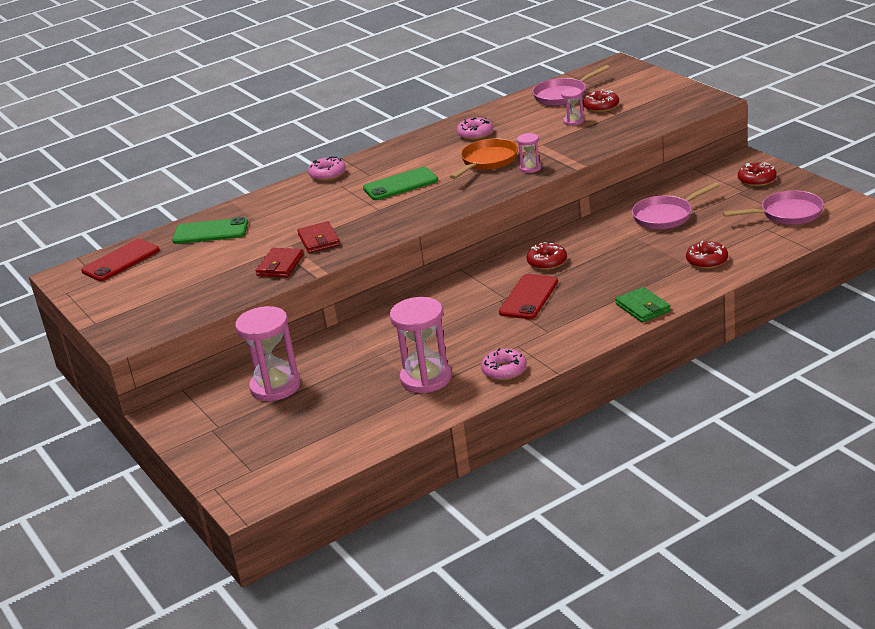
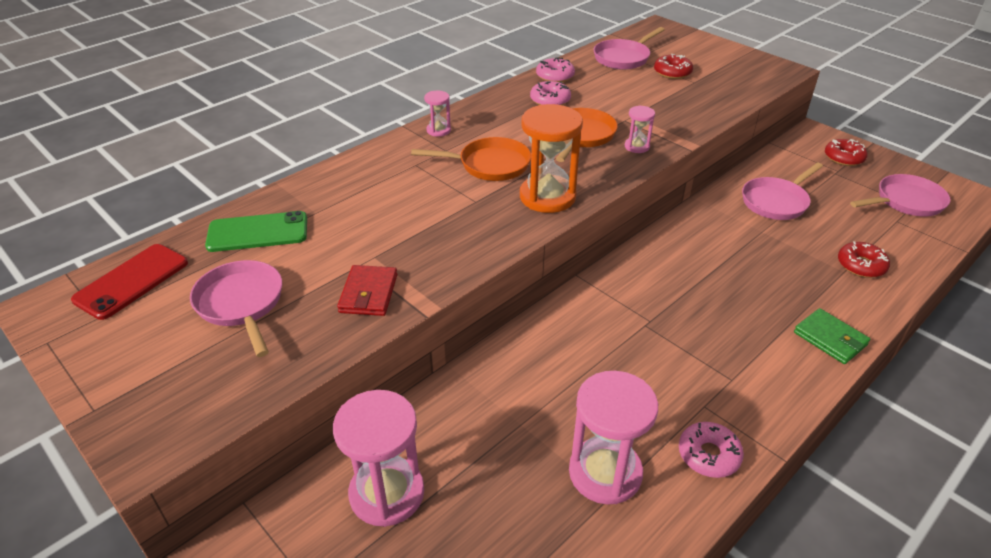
camera: 15 degrees left, 10 degrees up
(192, 272) = (241, 304): none -> pink pan
(319, 240) = (411, 249): red wallet -> none
(327, 174) = (393, 148): pink donut -> pink donut (555, 76)
(400, 184) = (489, 165): green phone -> orange pan
(436, 205) = (547, 197): none -> orange hourglass
(529, 297) = (680, 320): red phone -> none
(547, 262) = (675, 264): red donut -> none
(573, 121) = (652, 88): pink hourglass -> pink hourglass (438, 130)

